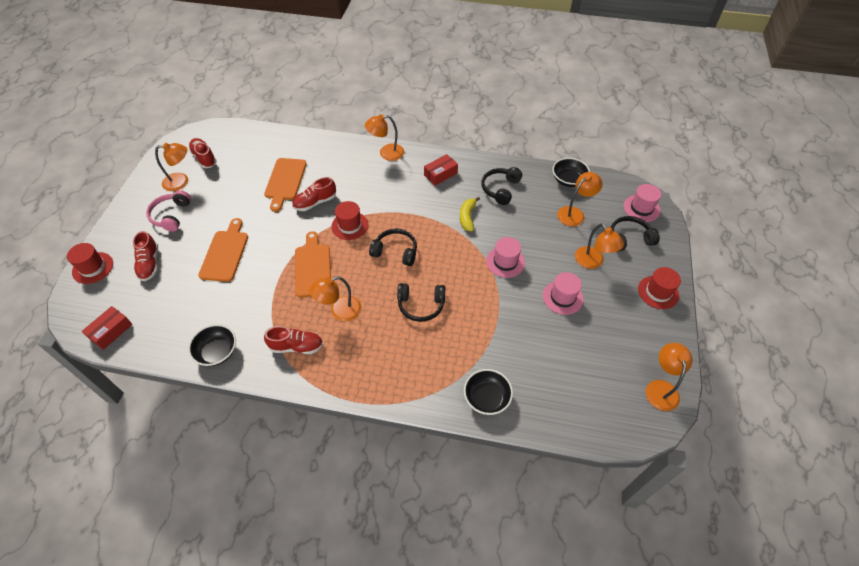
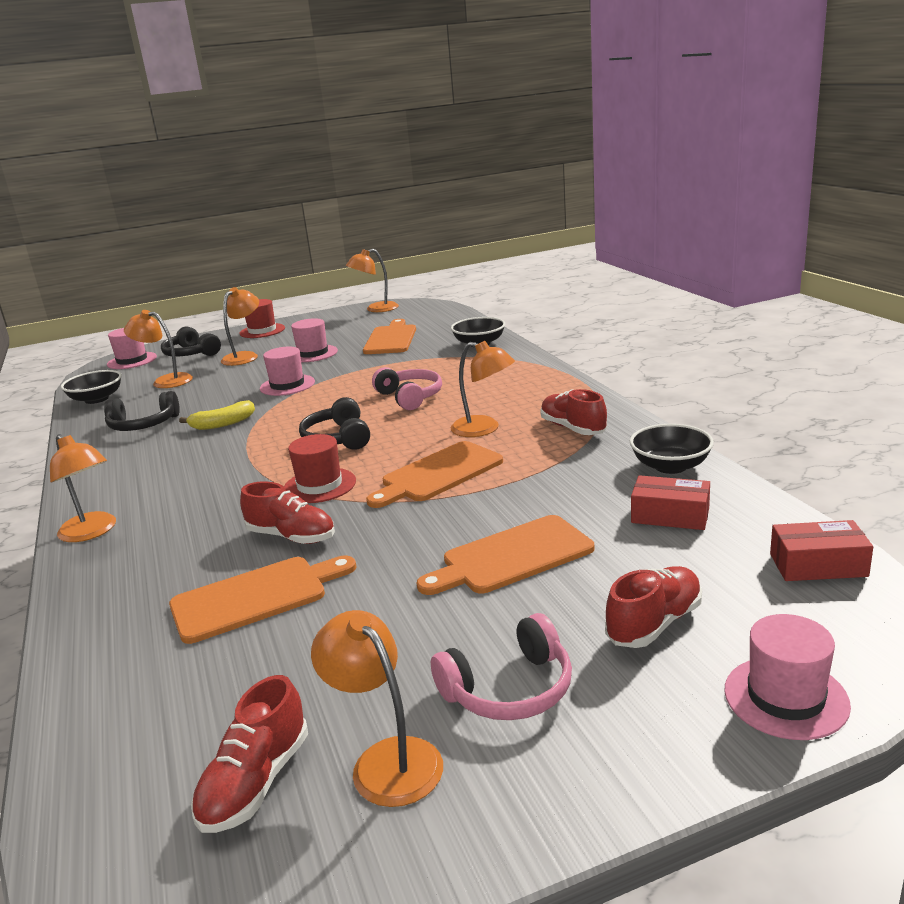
camera: 120 degrees left, 30 degrees down
(93, 268) = (785, 697): red hat -> pink hat
(421, 305) = (410, 397): black headphones -> pink headphones
(440, 174) = (132, 469): red box -> red box (670, 515)
(554, 354) = (391, 339): none -> orange cutting board

